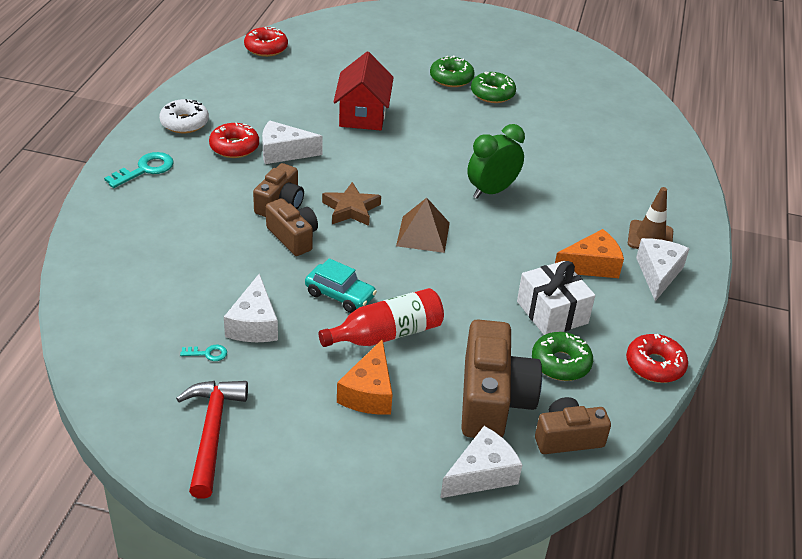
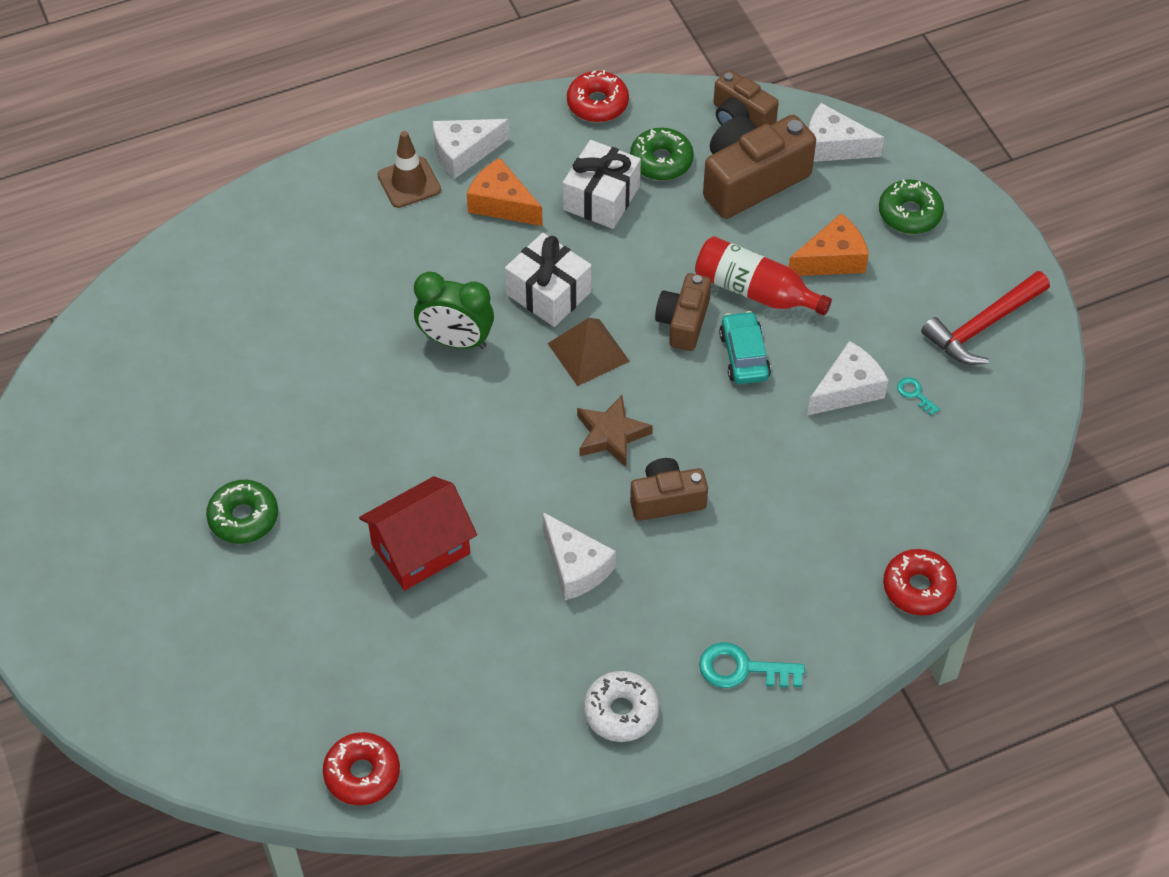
camera: 125 degrees left, 15 degrees up
(234, 147) = (614, 621): red donut -> red donut (918, 588)
(293, 237) = (705, 449): brown camera -> brown camera (683, 322)
(489, 244) = (549, 293): none -> white gift
(492, 94) = (243, 455): green donut -> green donut (909, 213)

